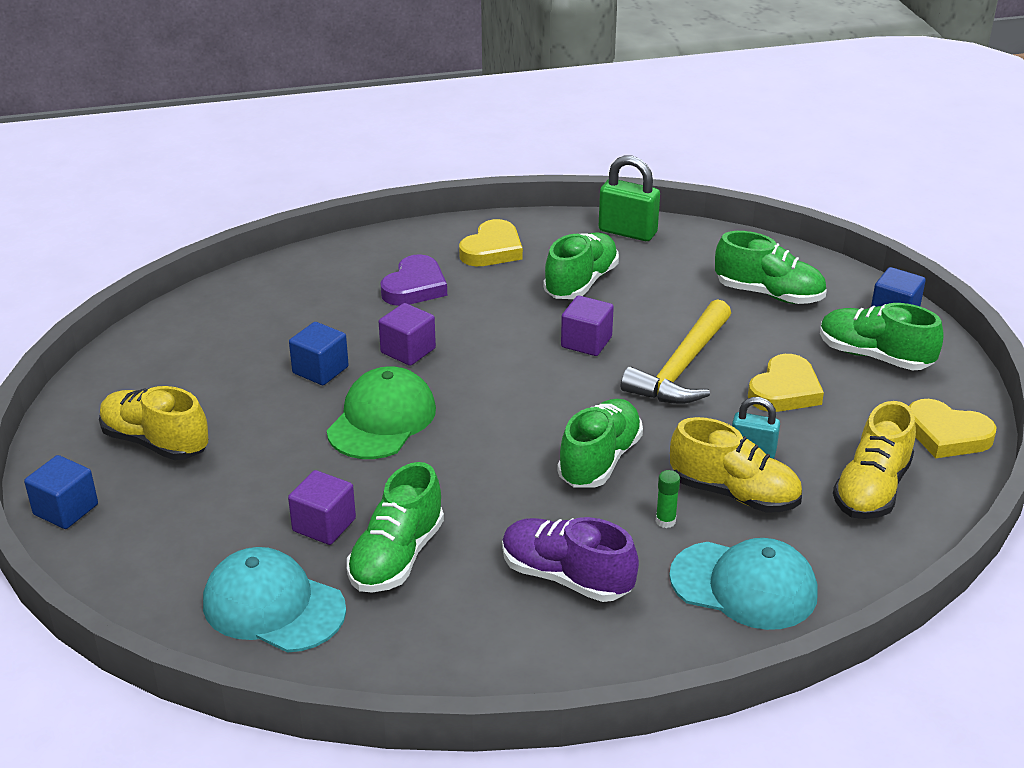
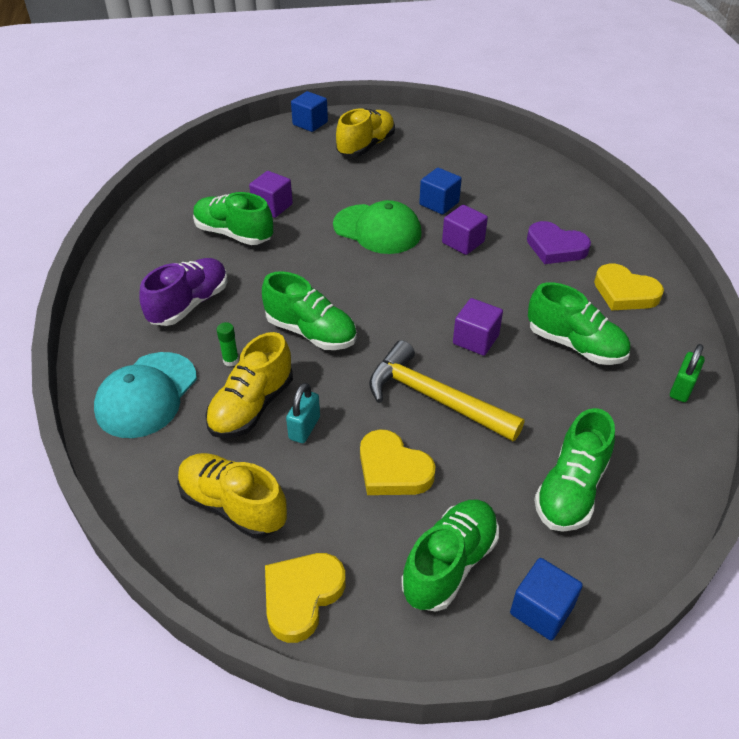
camera: 95 degrees right, 10 degrees up
(273, 606) = (208, 190): turquoise cap -> none
(627, 232) = (681, 388): green padlock -> green padlock, size x0.64

